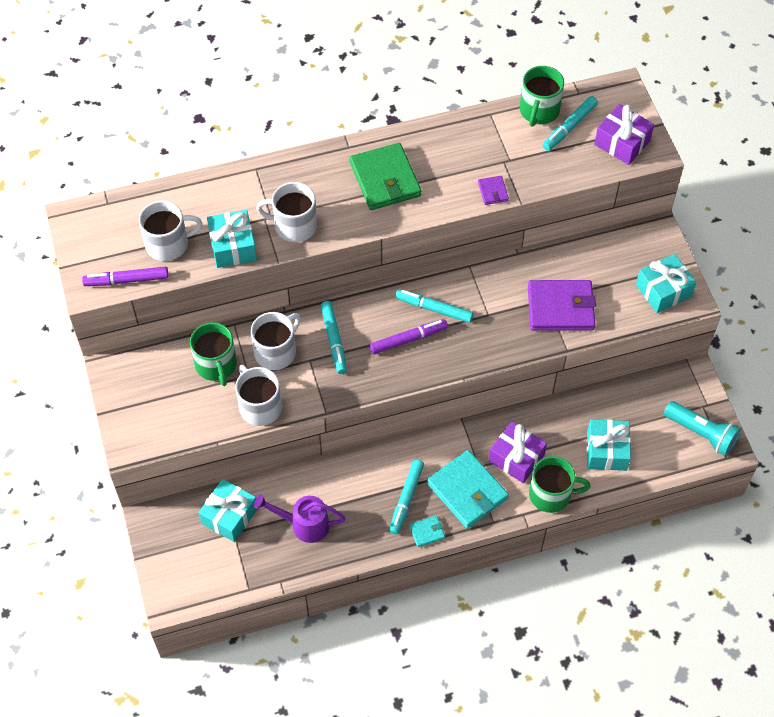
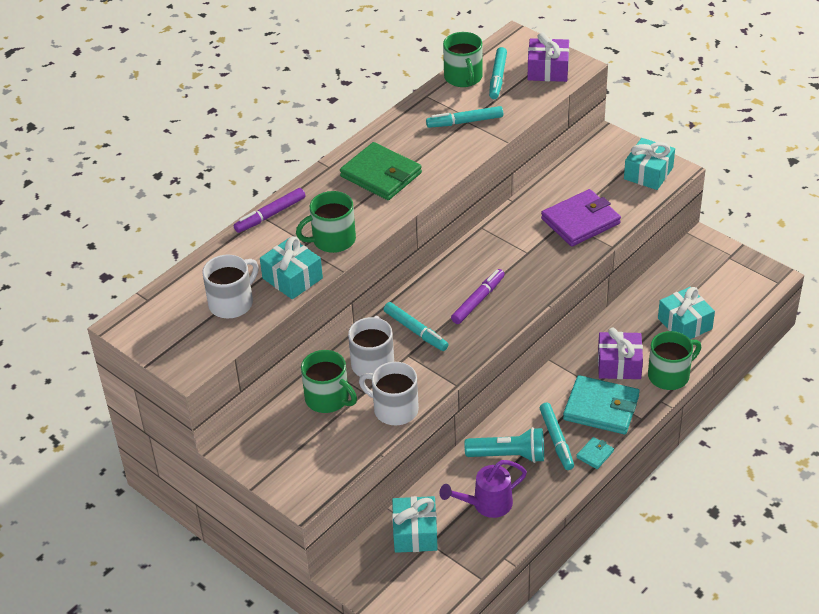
camera: 30 degrees left, 15 degrees down
(126, 280) = (217, 346): purple marker -> purple marker (270, 215)
(294, 225) = (332, 240): white mug -> green mug
(434, 309) = (480, 269): turquoise marker -> turquoise marker (465, 122)
(493, 191) = (477, 144): purple wallet -> none
(701, 433) = (744, 276): turquoise flashlight -> turquoise flashlight (509, 455)

